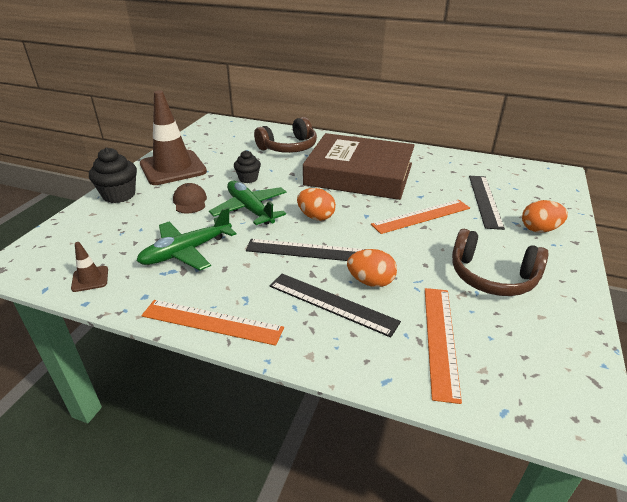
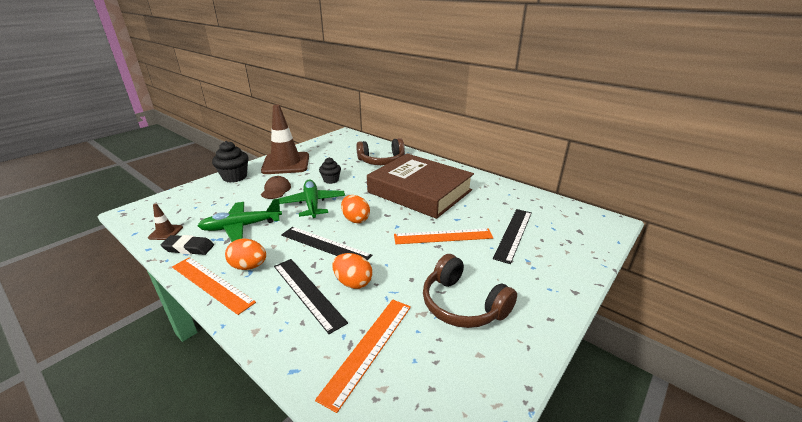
camera: 20 degrees right, 5 degrees down
(141, 290) = (189, 248): none -> black eraser
(539, 229) = (546, 271): orange egg -> orange egg (249, 266)

